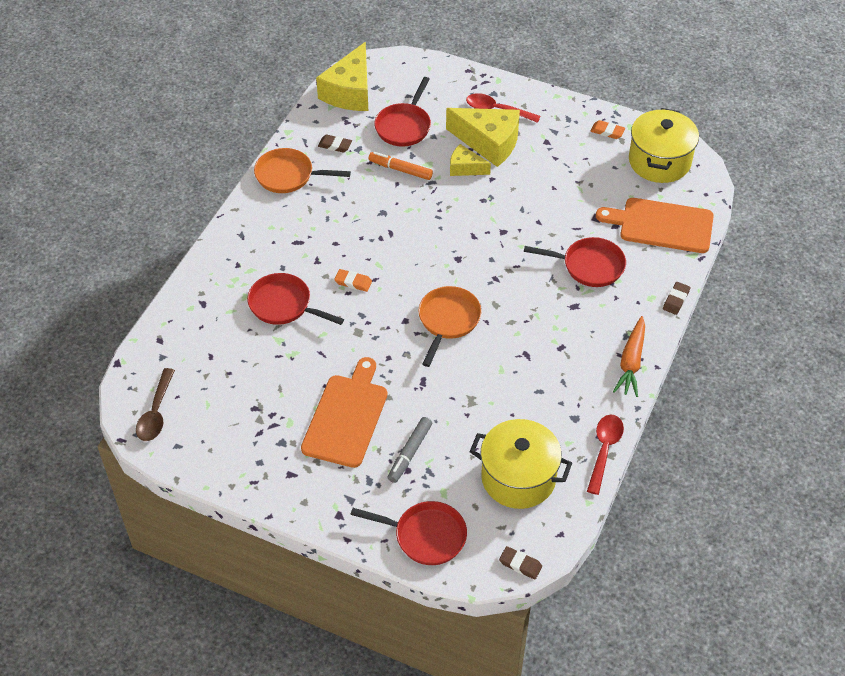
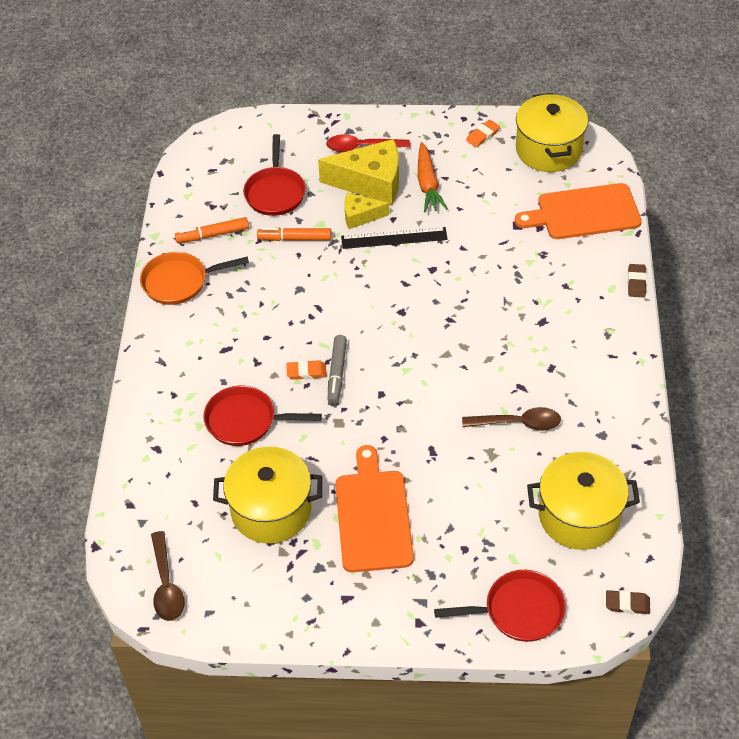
camera: 20 degrees left, 0 degrees up
(267, 383) = (271, 510): none -> yellow pot
(335, 145) = (212, 235): brown eraser -> orange marker
(350, 92) = (199, 173): yellow cheese -> none
(409, 453) = (457, 530): grey marker -> grey marker (337, 373)
(448, 320) = (425, 379): orange pan -> none
(484, 195) = (394, 238): none -> black ruler
(507, 383) = (518, 423): none -> brown spoon
(589, 266) = (535, 276): red pan -> none
(604, 450) = (647, 457): red spoon -> none
(607, 131) = (482, 135): orange eraser -> orange eraser turned 45 degrees counterclockwise
(631, 362) = (626, 359): orange carrot -> orange carrot (428, 184)

